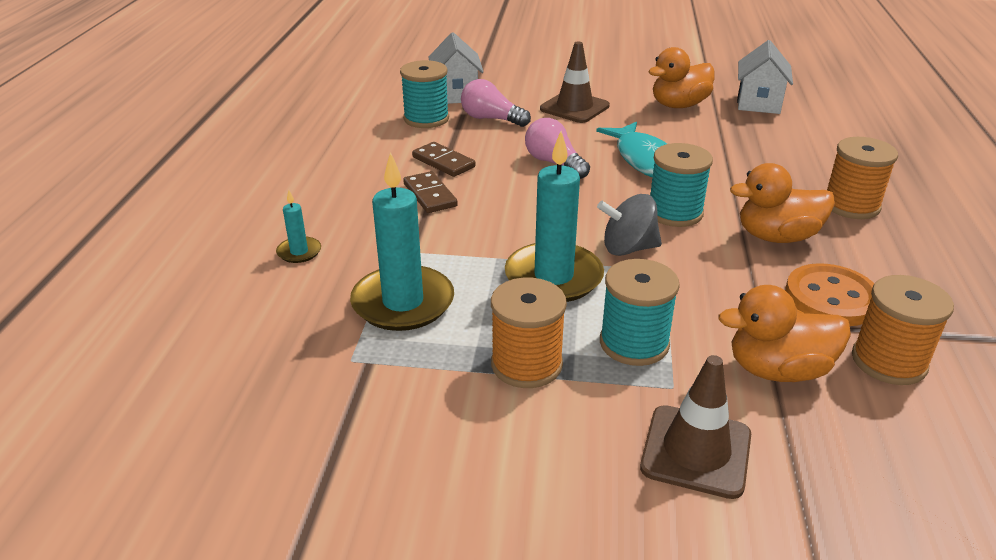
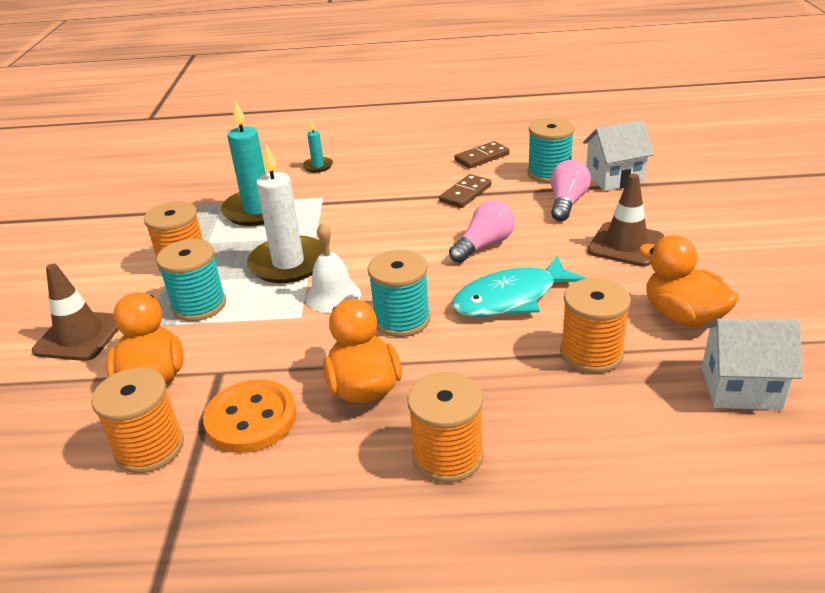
camera: 85 degrees right, 0 degrees up
(430, 195) = (406, 196): brown domino -> brown domino (482, 157)
(553, 277) = (288, 263): turquoise candle -> white candle
(628, 248) = (333, 296): grey spinning top -> white bell
(724, 141) = (591, 353): none -> orange spool

